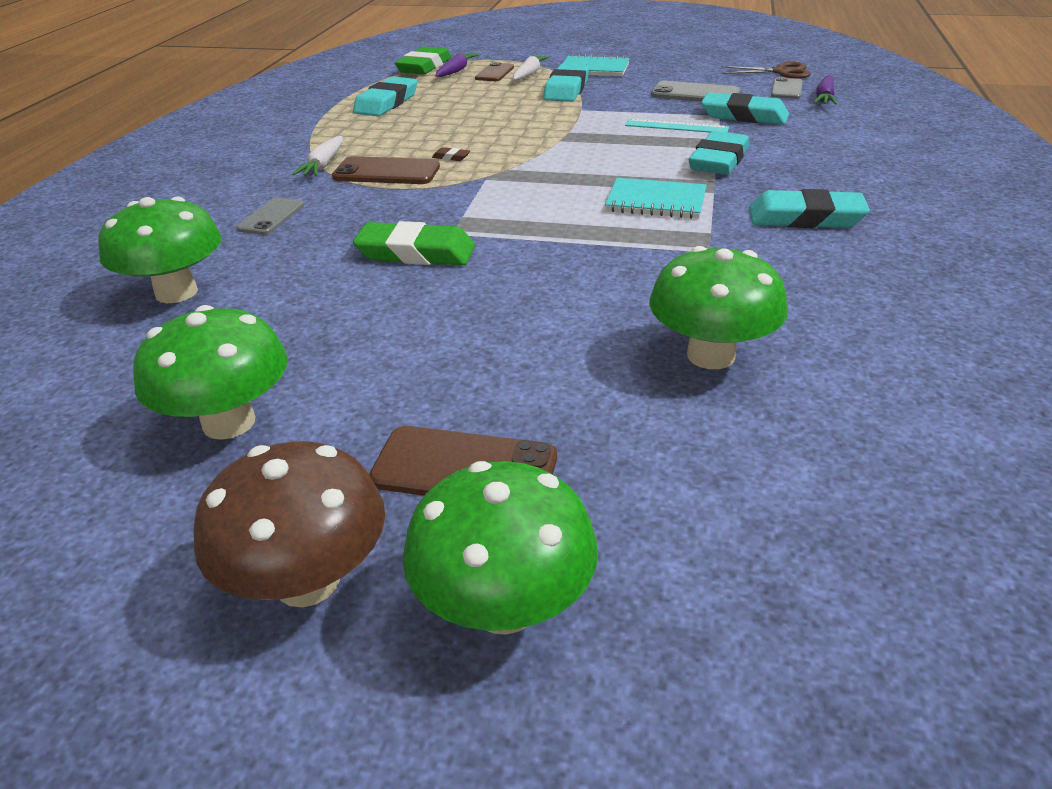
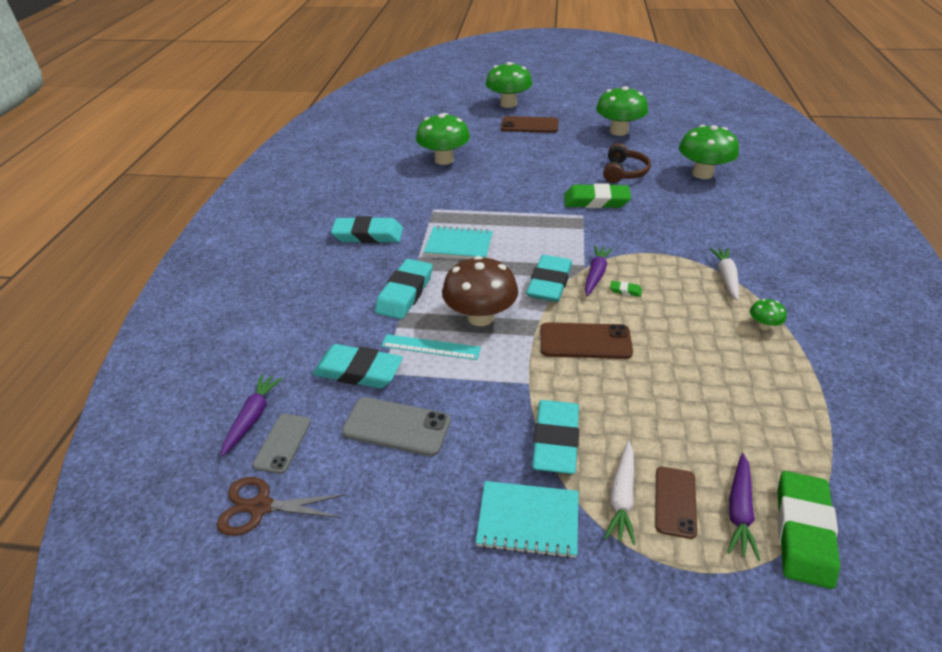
camera: 175 degrees right, 5 degrees up
(271, 217) = (708, 222): grey phone -> none
(307, 581) = (561, 104): brown mushroom -> brown mushroom (480, 317)
(322, 303) = (624, 172): none -> brown headphones
(333, 133) = (763, 325): none -> green mushroom
(386, 103) = (762, 395): turquoise eraser -> turquoise eraser (549, 283)
(386, 172) = (666, 269): brown phone -> brown phone (585, 341)
(451, 157) = (625, 290): brown eraser -> green eraser
(476, 170) = (596, 274): none -> purple carrot

